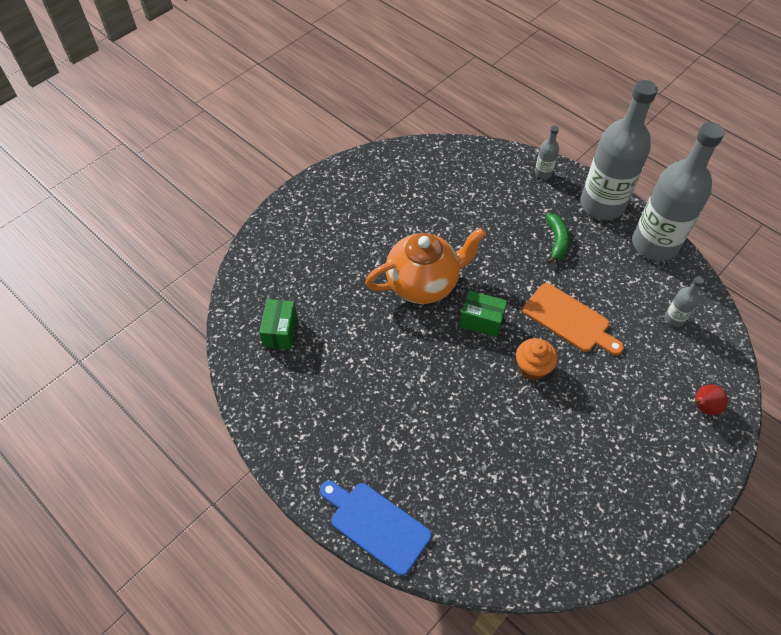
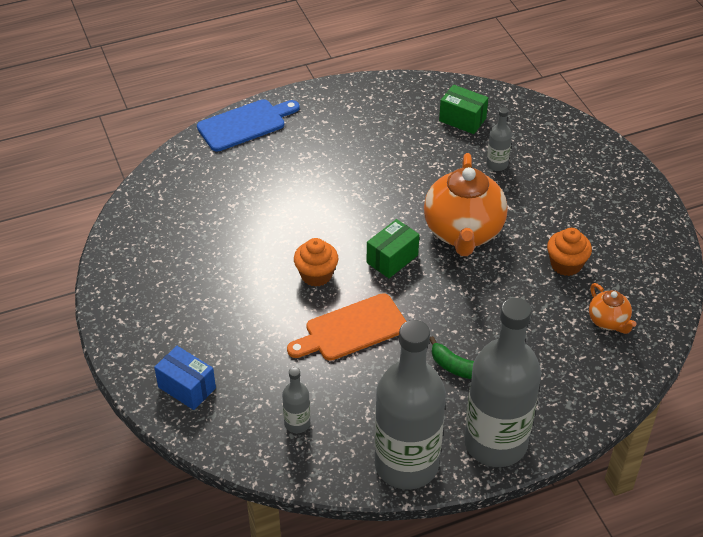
camera: 115 degrees right, 10 degrees down
(419, 211) = (566, 264): none -> orange cupcake
(459, 175) = (608, 321): none -> orange teapot
(543, 172) = (578, 407): grey bottle -> grey bottle (497, 164)
(703, 407) = (187, 387): red pear -> blue box

